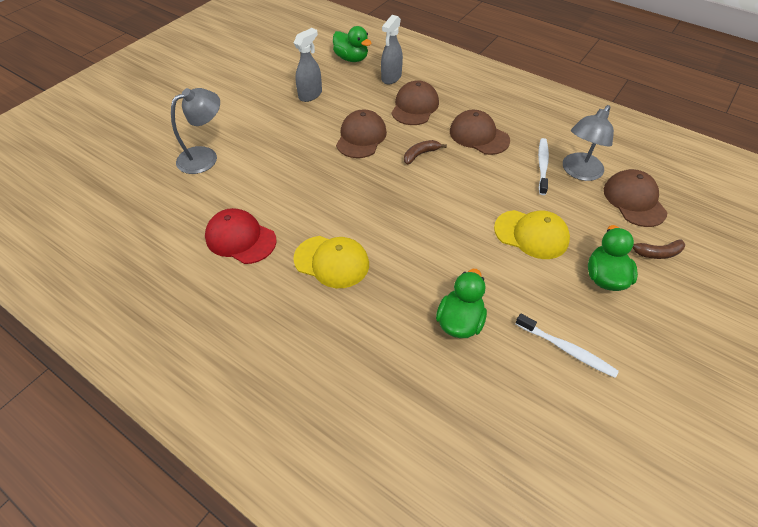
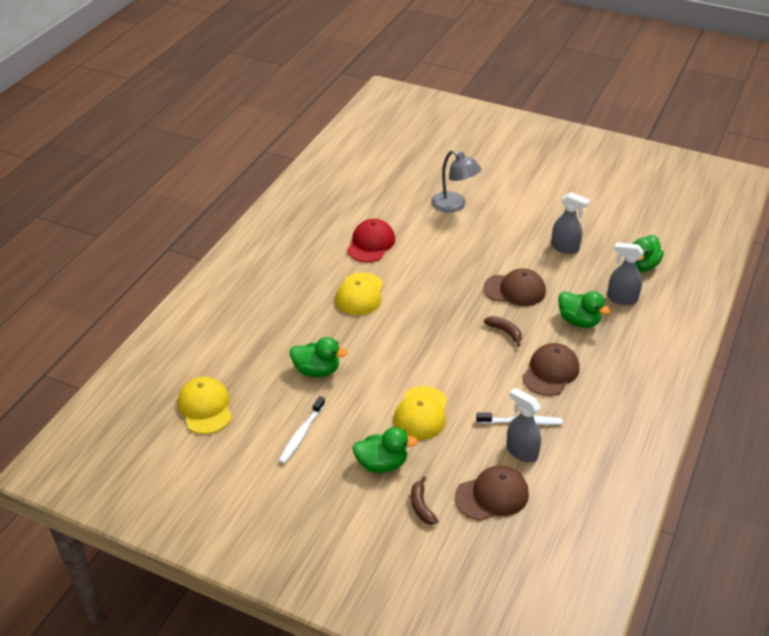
camera: 80 degrees right, 10 degrees down
(414, 106) = (579, 321): brown cap -> green duck
(521, 467) = (205, 407): none -> yellow cap
(578, 172) = (521, 451): grey lamp -> grey spray bottle

